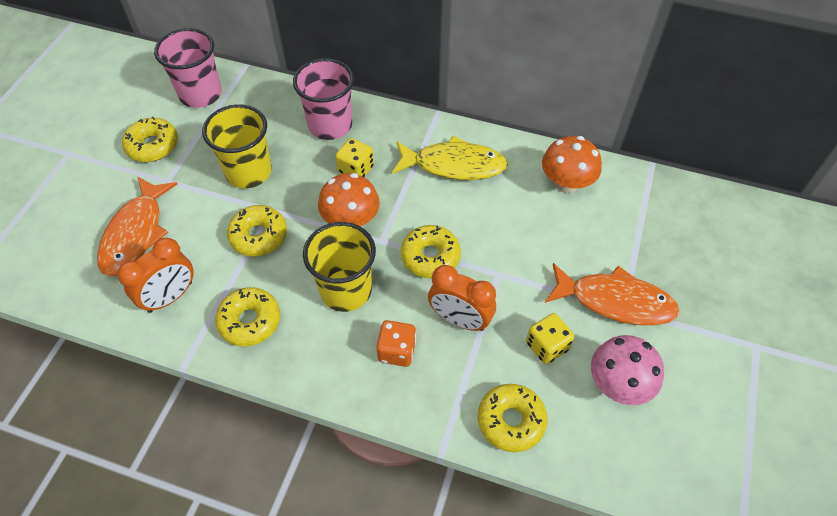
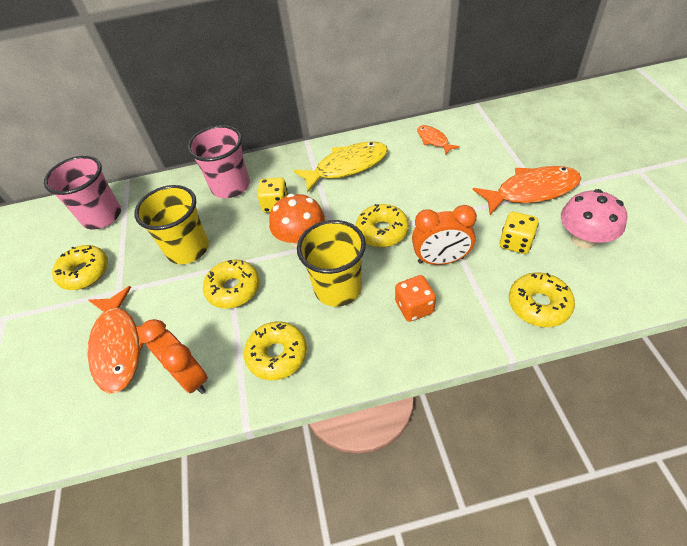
camera: 25 degrees left, 5 degrees down
(170, 297) = (190, 377): orange clock -> orange clock turned 60 degrees counterclockwise
(566, 183) = (433, 140): orange mushroom -> orange fish

